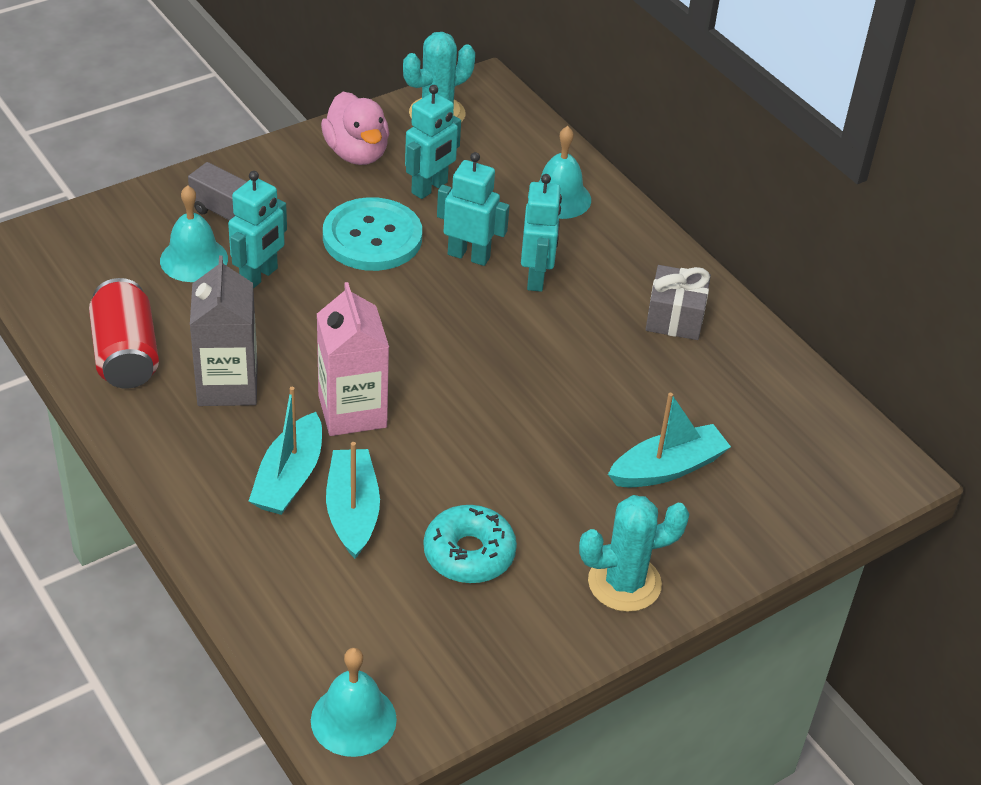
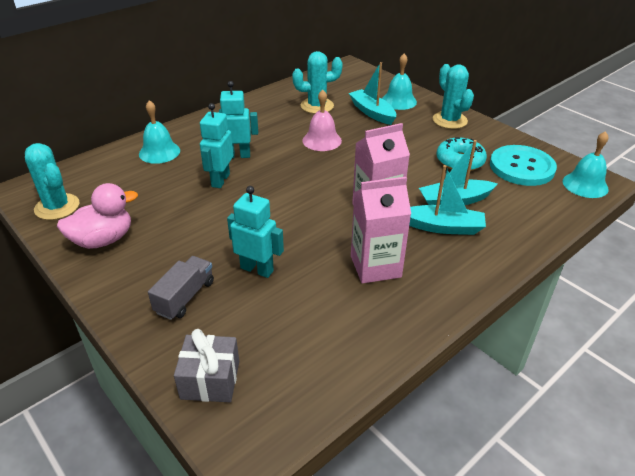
camera: 95 degrees left, 5 degrees down
(126, 355) = (364, 327): red can -> none
(194, 259) = (243, 309): turquoise bell -> turquoise bell (399, 101)
(227, 385) = (375, 266): grey carton -> pink carton
(372, 237) = (205, 221): turquoise button -> turquoise button (521, 167)
(430, 188) = (148, 202): turquoise robot -> none
(570, 381) = (322, 140): none -> pink bell
(675, 317) = (262, 113): grey gift -> grey gift (210, 380)
(700, 393) = (317, 106): none -> turquoise cactus

